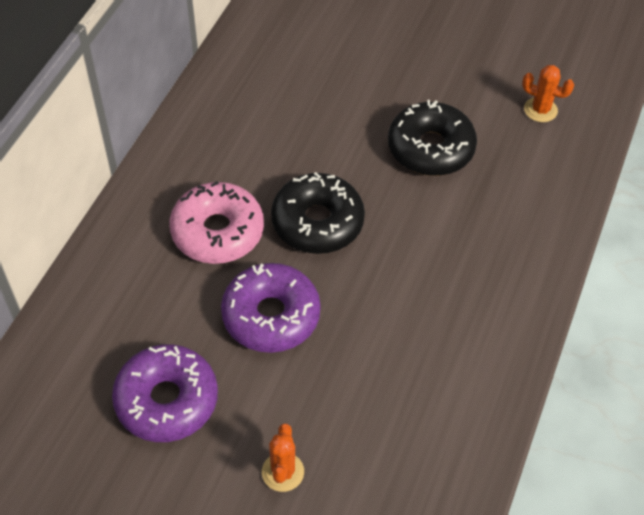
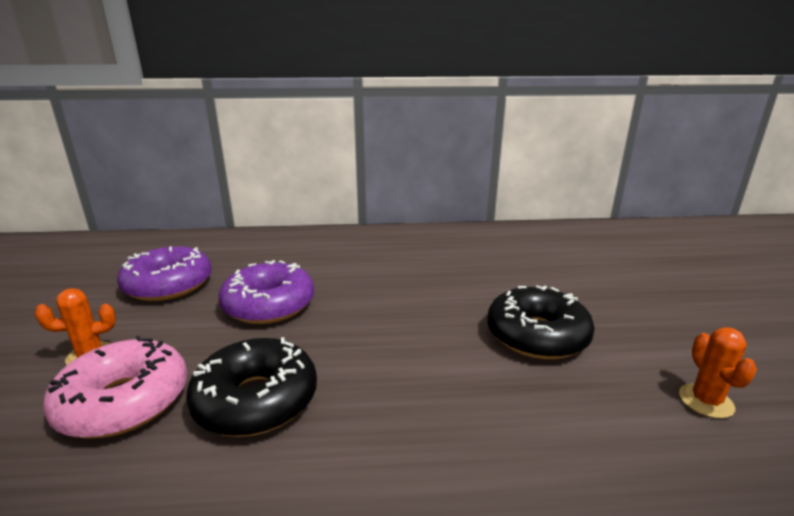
camera: 65 degrees right, 30 degrees down
(217, 232) = (340, 264): pink donut -> pink donut (124, 401)
(317, 222) = (385, 300): black donut -> black donut (256, 400)

